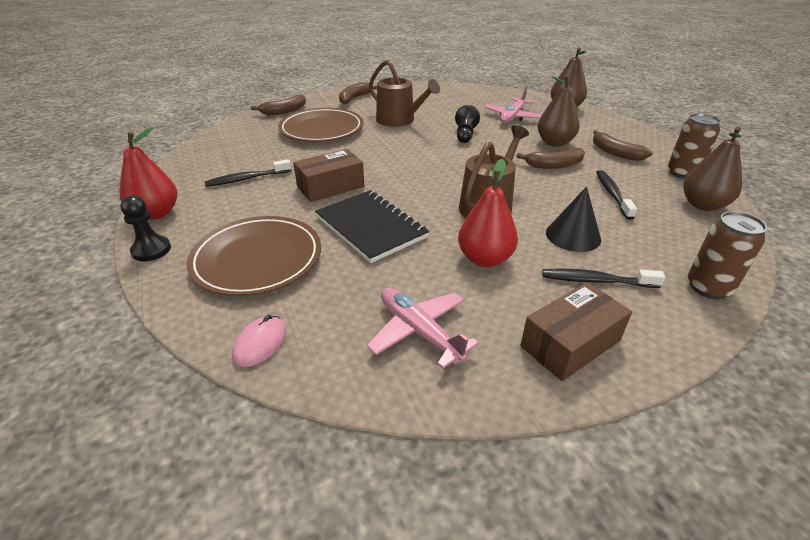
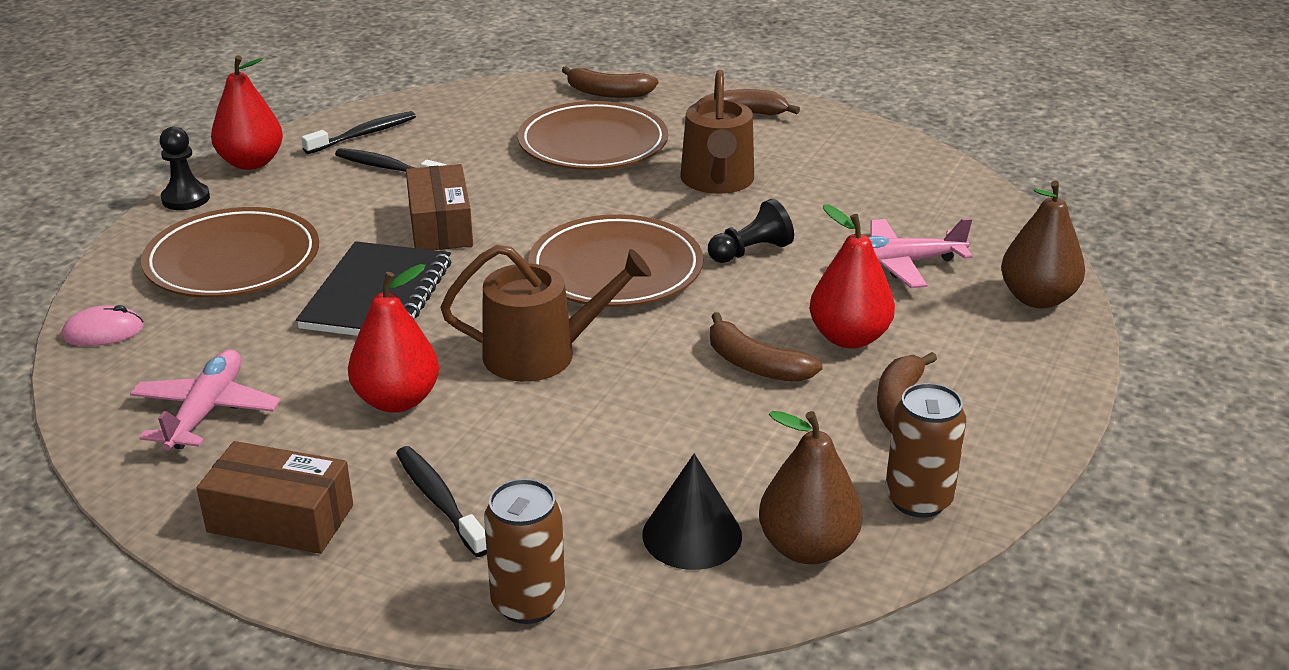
camera: 50 degrees right, 5 degrees down
(330, 187) = (440, 226): brown box -> brown box turned 60 degrees clockwise
(438, 163) = (616, 269): none -> brown plate
(554, 143) = (849, 338): brown pear -> red pear
(573, 236) = (539, 449): black cone -> black cone (692, 535)
(612, 194) = (723, 447): black toothbrush -> black toothbrush (364, 134)

